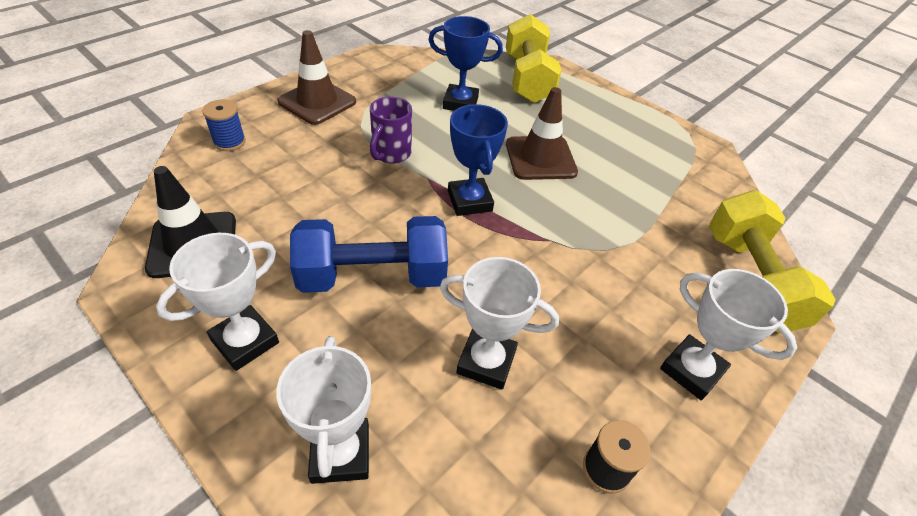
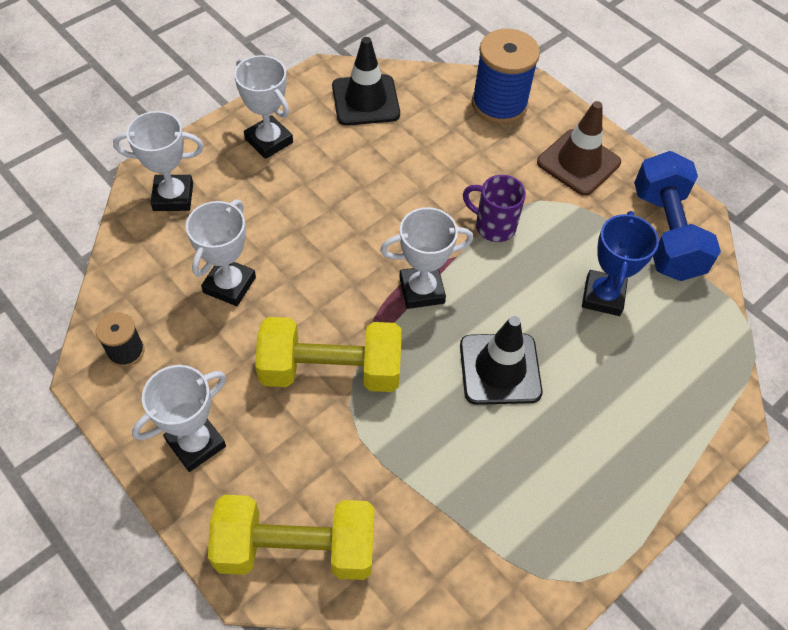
camera: 95 degrees right, 10 degrees up
(229, 142) = (499, 104): blue spool -> blue spool, size x1.90
(372, 276) = (325, 212): blue dumbbell -> blue dumbbell (665, 233)
(469, 201) = (421, 290): blue trophy -> white trophy
(527, 79) = (680, 382): yellow dumbbell -> yellow dumbbell (331, 370)
(540, 158) = (500, 369): brown traffic cone -> black traffic cone

